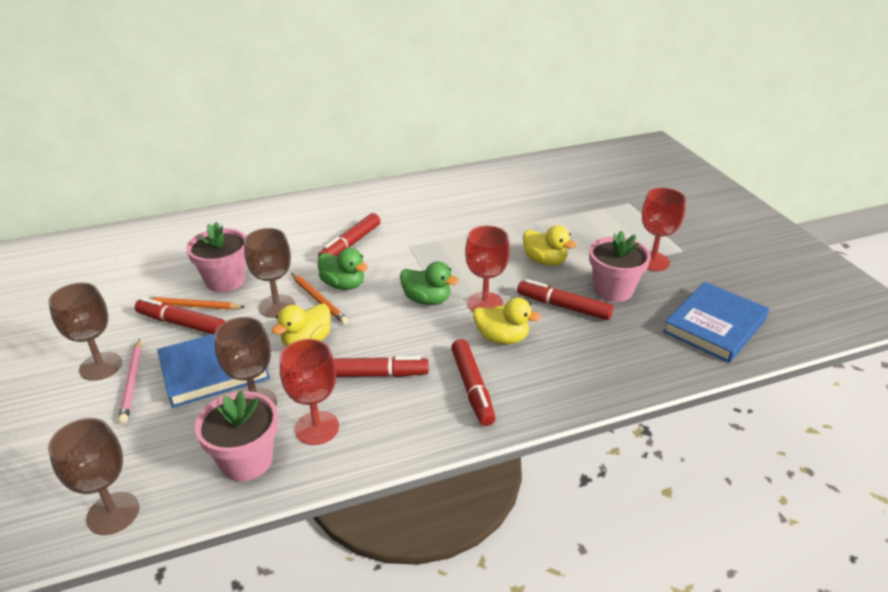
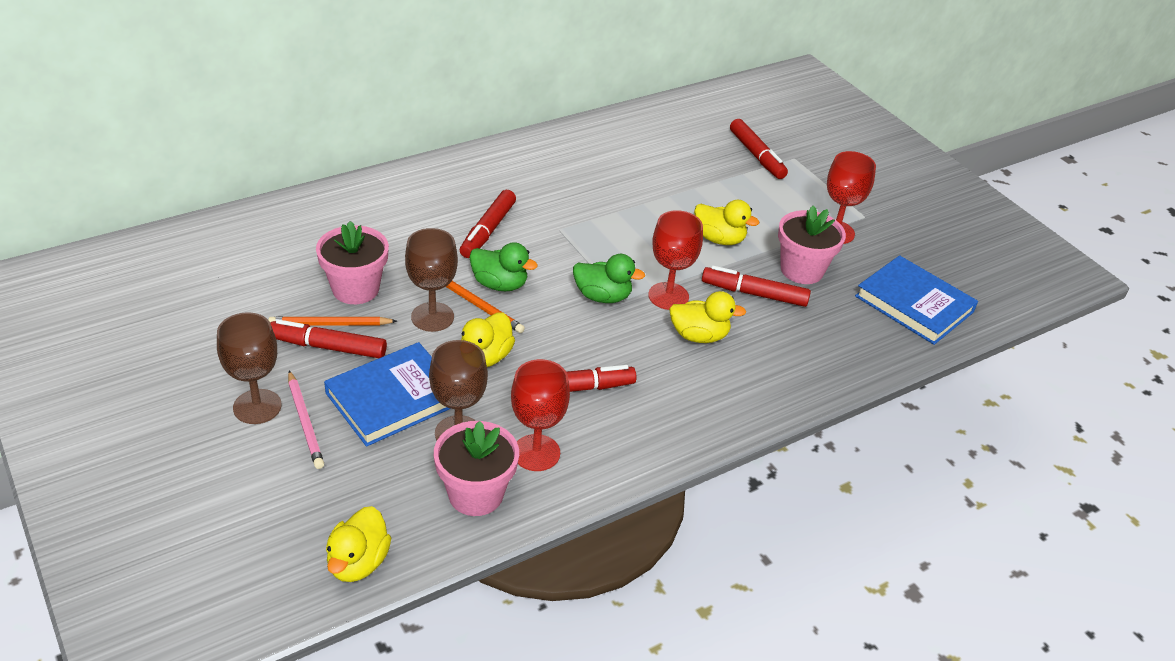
camera: 15 degrees left, 5 degrees up
(113, 513) = (358, 563): brown goblet -> yellow duck
(472, 388) = (685, 394): red marker -> red marker (756, 155)
(714, 325) = (914, 304): blue book -> blue book turned 75 degrees counterclockwise

